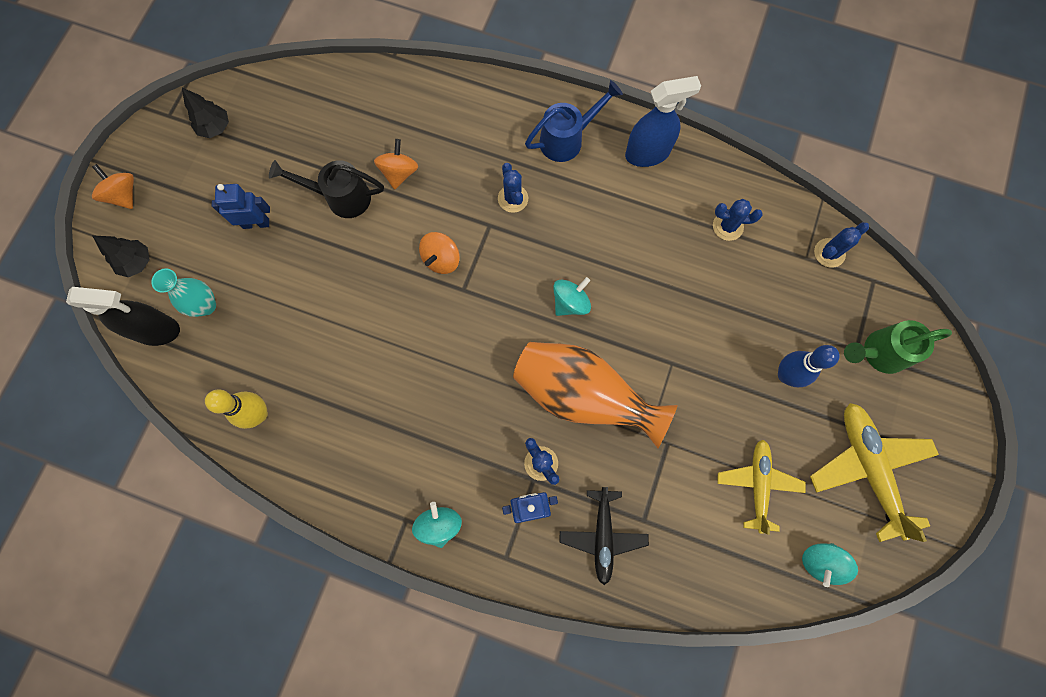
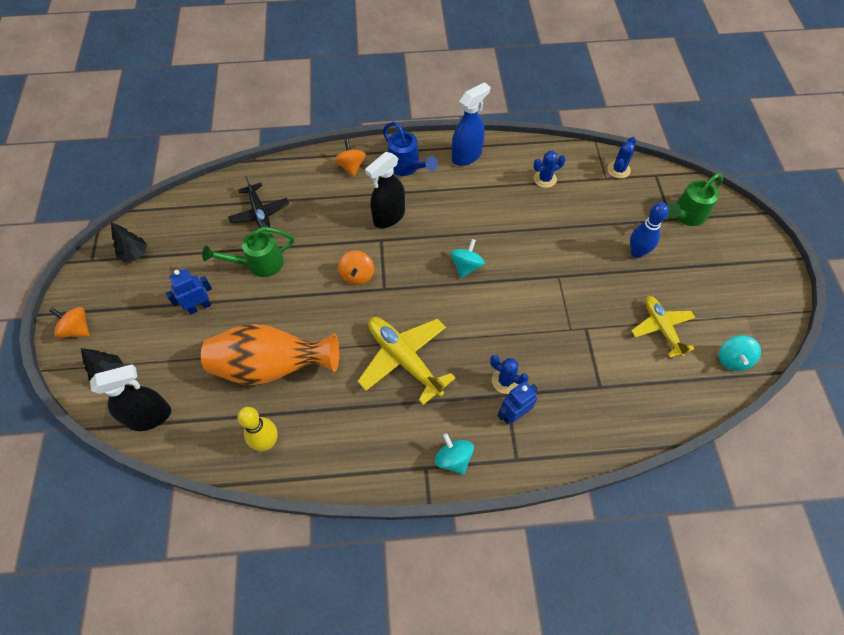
camera: 25 degrees left, 15 degrees down
(206, 305) = (184, 381): turquoise vase -> none
(341, 197) = (259, 264): black watering can -> green watering can
(399, 173) = (296, 231): orange spinning top -> orange spinning top (351, 167)
(513, 198) = (388, 217): blue cactus -> black spray bottle
(567, 139) = (407, 167): blue watering can -> blue watering can turned 105 degrees clockwise
(582, 395) = (508, 322): orange vase -> orange vase (271, 366)
(602, 536) = (577, 410): black plane -> black plane (260, 213)
(867, 468) = (723, 287): yellow plane -> yellow plane (404, 359)

